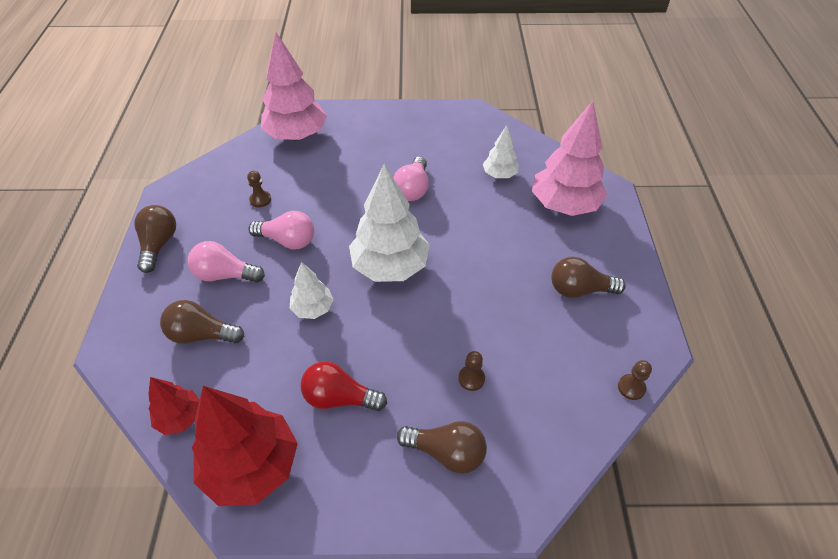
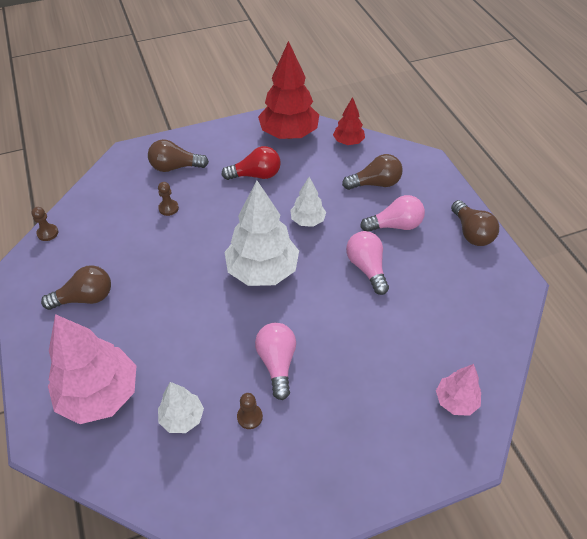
camera: 160 degrees right, 0 degrees up
(260, 200) = (424, 301): brown pawn -> brown pawn (249, 417)
(288, 240) = (367, 268): pink light bulb -> pink light bulb turned 75 degrees clockwise
(296, 135) = (455, 401): pink tree -> pink tree, size x0.52

